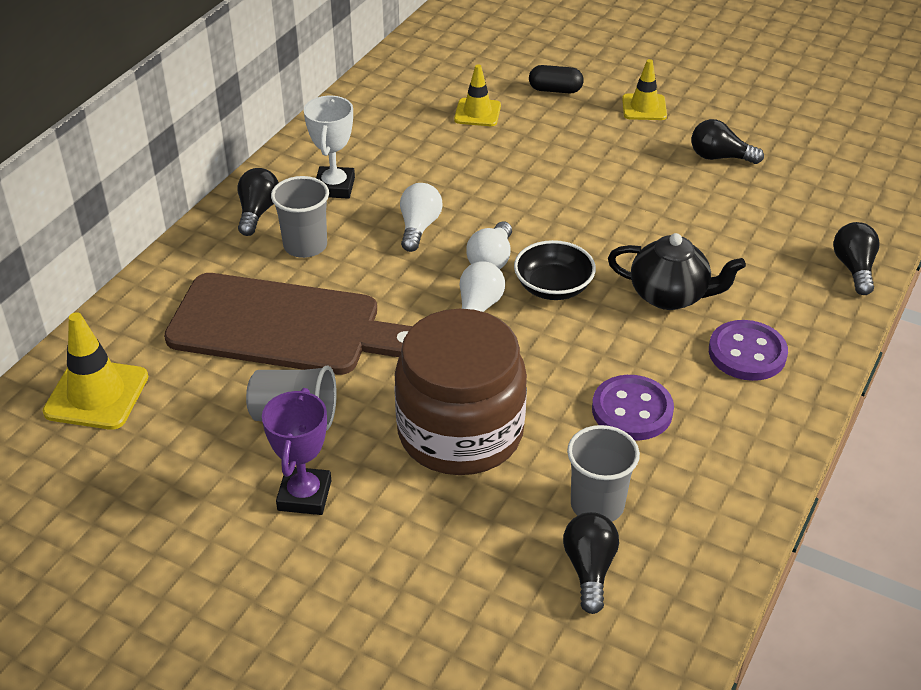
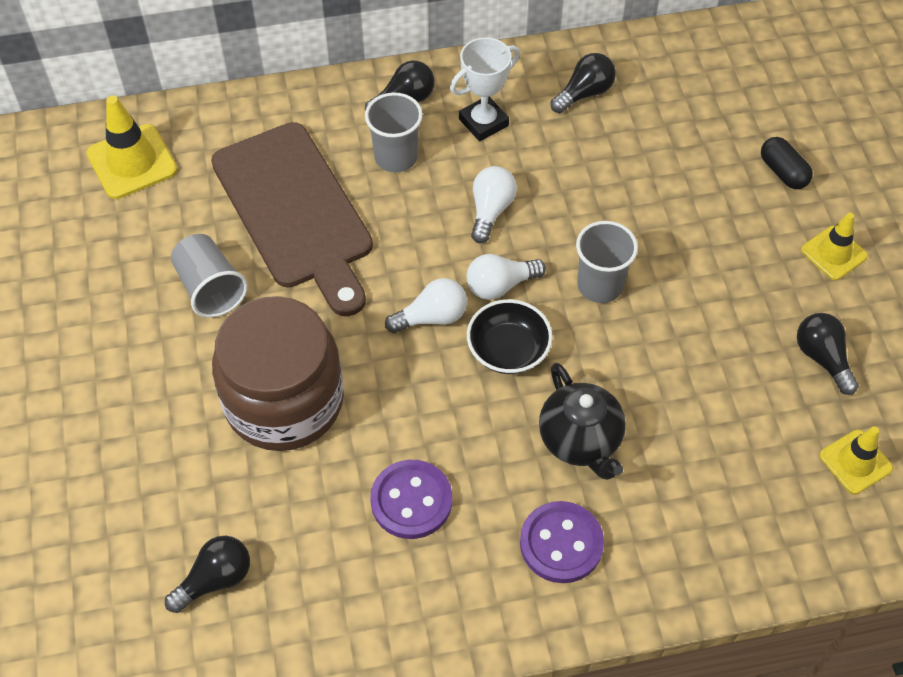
camera: 50 degrees right, 15 degrees up
(304, 495) = (141, 351): purple trophy -> none
(419, 227) = (490, 210): white light bulb -> white light bulb turned 45 degrees counterclockwise
(477, 113) = (685, 142): yellow traffic cone -> yellow traffic cone (855, 462)
(597, 505) = (285, 542): grey cup -> grey cup (600, 285)
(854, 268) = (766, 564): black light bulb -> black light bulb (584, 93)

